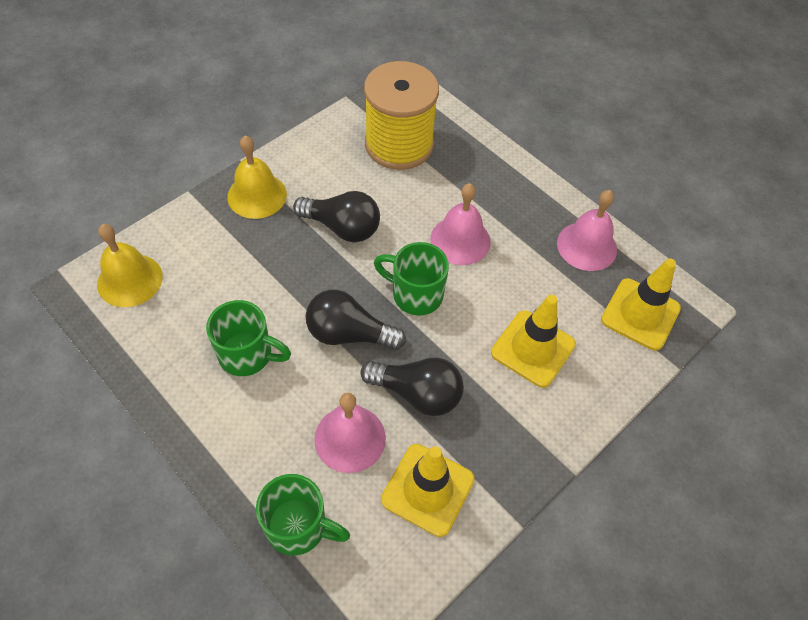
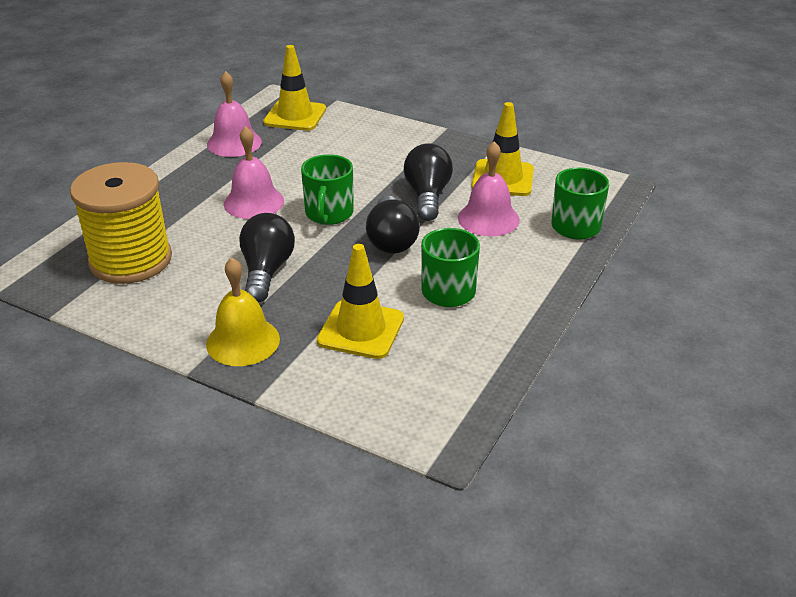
camera: 105 degrees left, 20 degrees down
(130, 280) = (408, 400): yellow bell -> none
(533, 348) = (353, 154): yellow traffic cone -> yellow traffic cone (361, 330)

